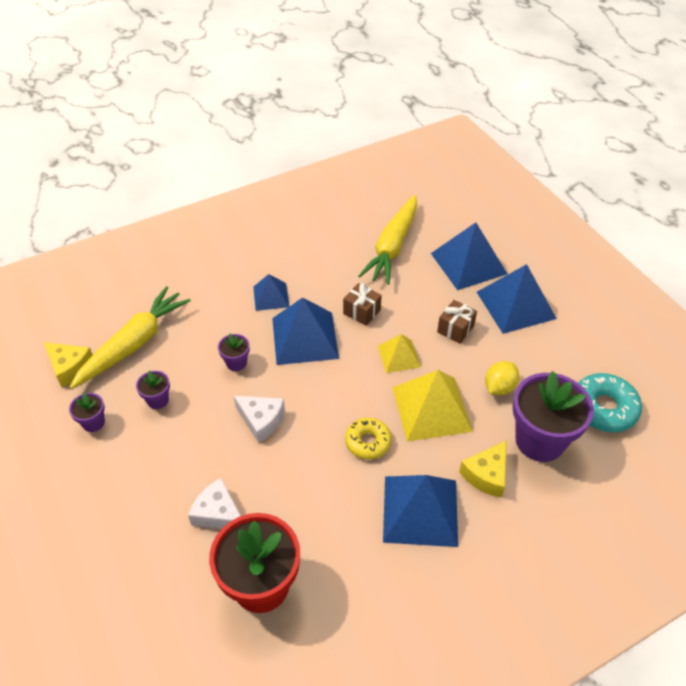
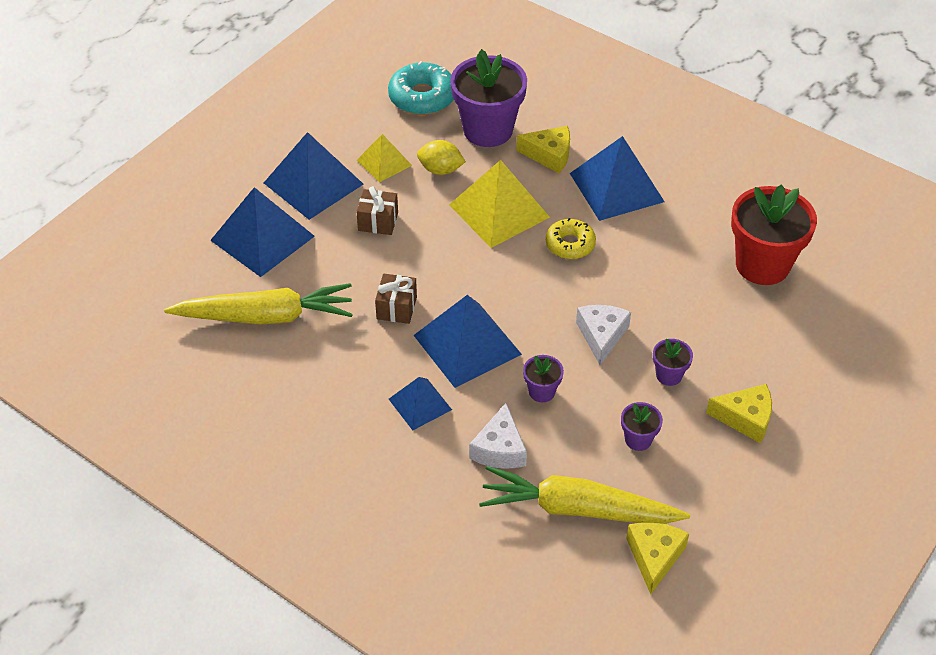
camera: 115 degrees left, 0 degrees up
(93, 422) = (706, 484): purple flower pot -> purple flower pot (669, 375)
(123, 477) = (745, 418): none -> yellow cheese
(218, 513) = (723, 323): white cheese -> white cheese (499, 449)
(399, 356) = (445, 255): yellow pyramid -> yellow pyramid (384, 162)

